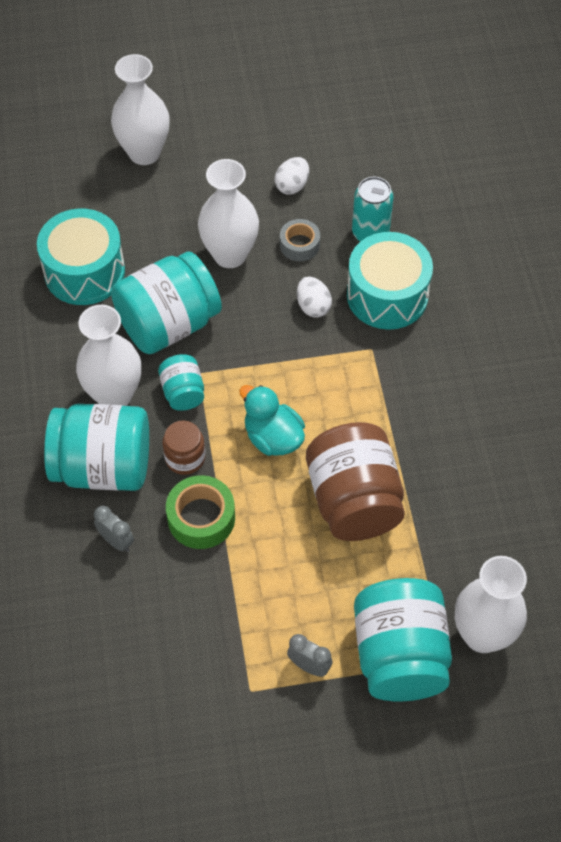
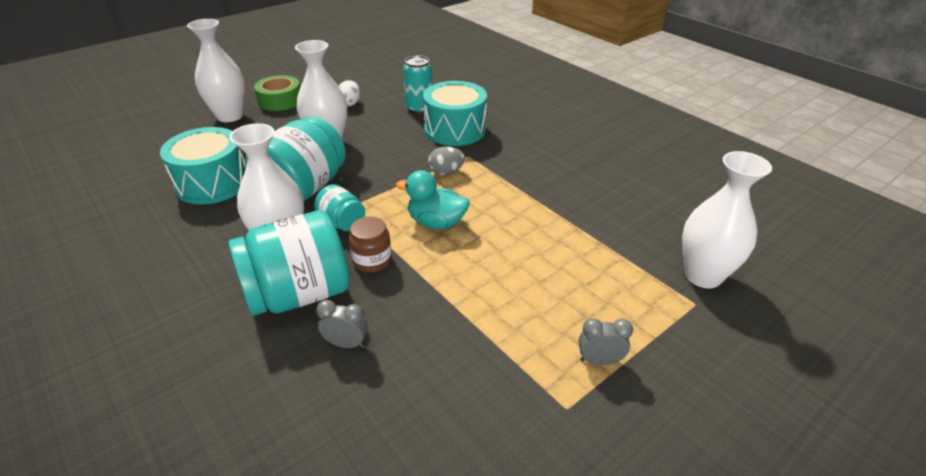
camera: 30 degrees left, 20 degrees down
(201, 518) = (416, 294): green tape -> green tape (280, 100)
(299, 245) = (376, 125): grey tape -> none
(313, 306) = (409, 148): white egg -> none
(330, 366) = (446, 172): none -> grey egg
(354, 500) = (530, 235): brown jar -> none
(399, 655) = (661, 317): turquoise jar -> none

